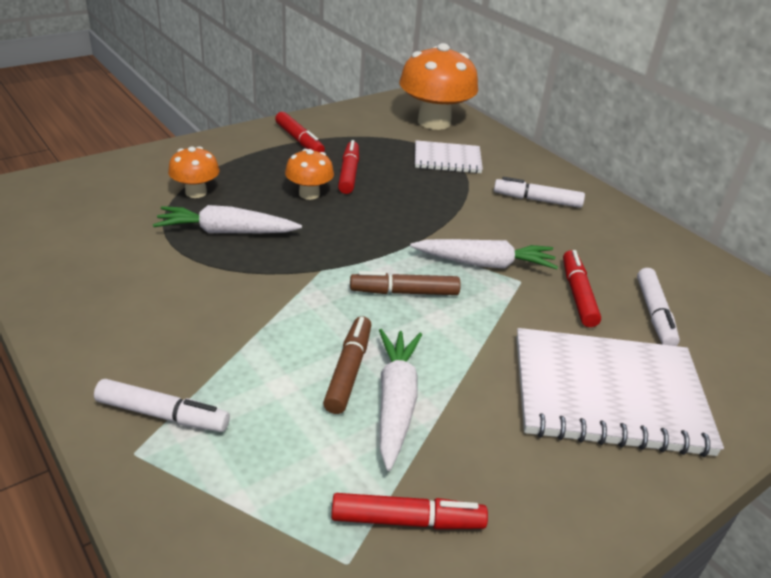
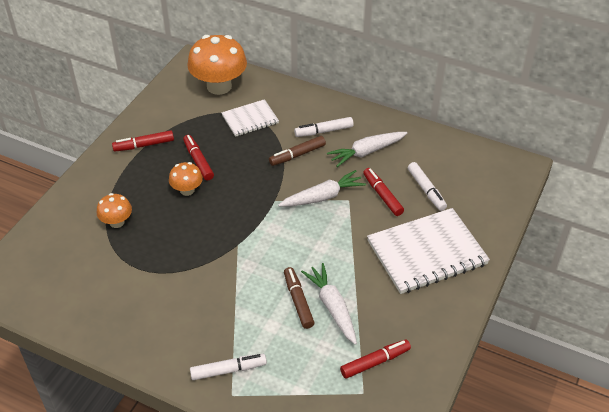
camera: 25 degrees left, 10 degrees up
(226, 232) = (162, 244): white carrot -> white carrot (366, 152)
(299, 140) = (144, 145): red marker -> red marker turned 135 degrees clockwise
(404, 292) = (293, 238): brown marker -> brown marker (297, 155)

